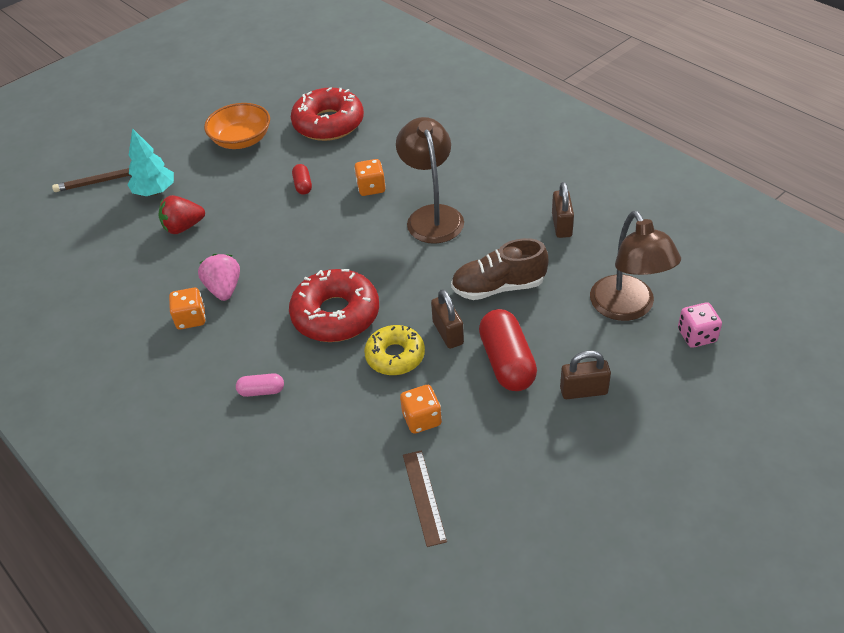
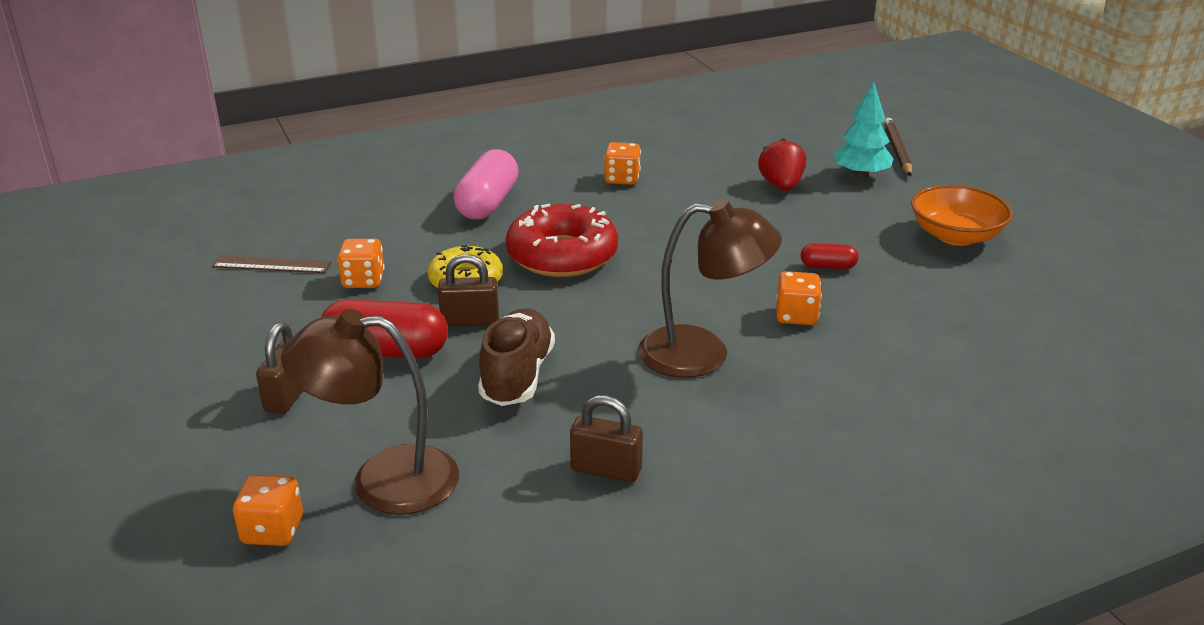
camera: 105 degrees right, 15 degrees down
(224, 289) = (656, 199): pink strawberry -> none
(261, 391) = (487, 203): pink capsule -> pink capsule, size x2.00
(328, 123) = (980, 306): red donut -> none
(696, 335) = (272, 530): pink dice -> orange dice

